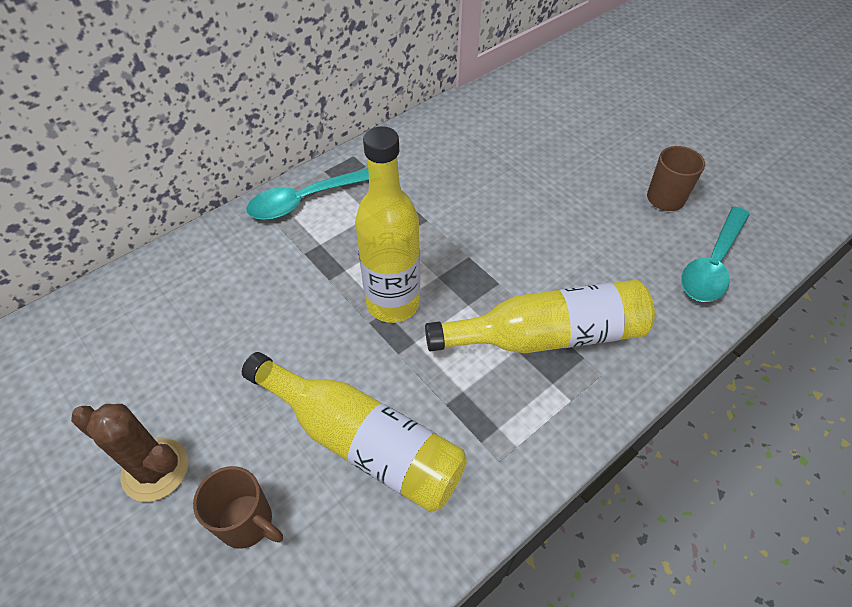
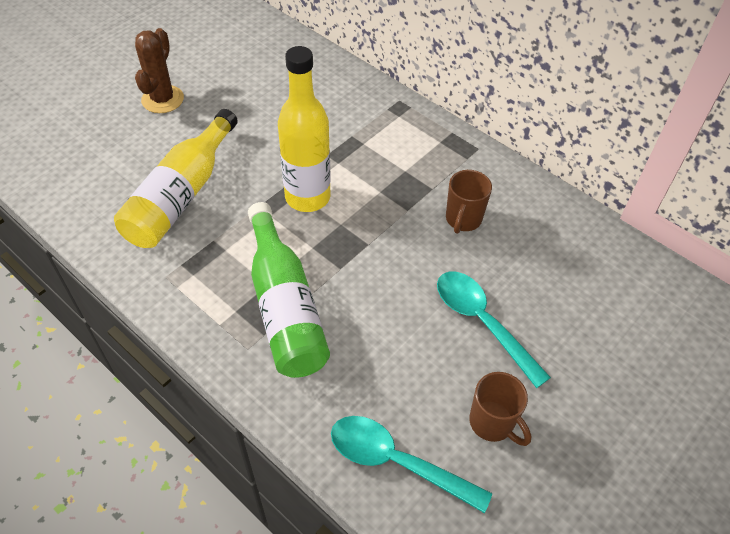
camera: 80 degrees right, 0 degrees up
(247, 522) = (126, 148): brown mug -> brown mug (463, 219)
(305, 200) = (411, 126): turquoise spoon -> turquoise spoon (482, 322)
(547, 335) = (285, 306): yellow bottle -> green bottle

